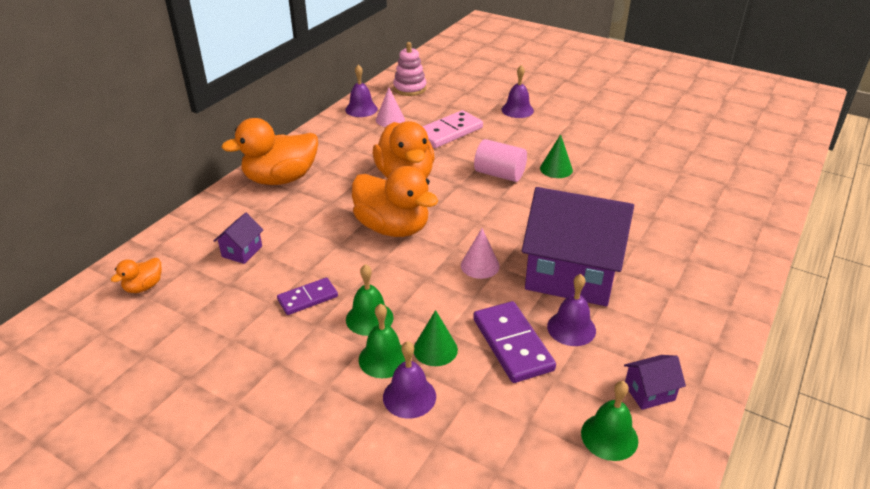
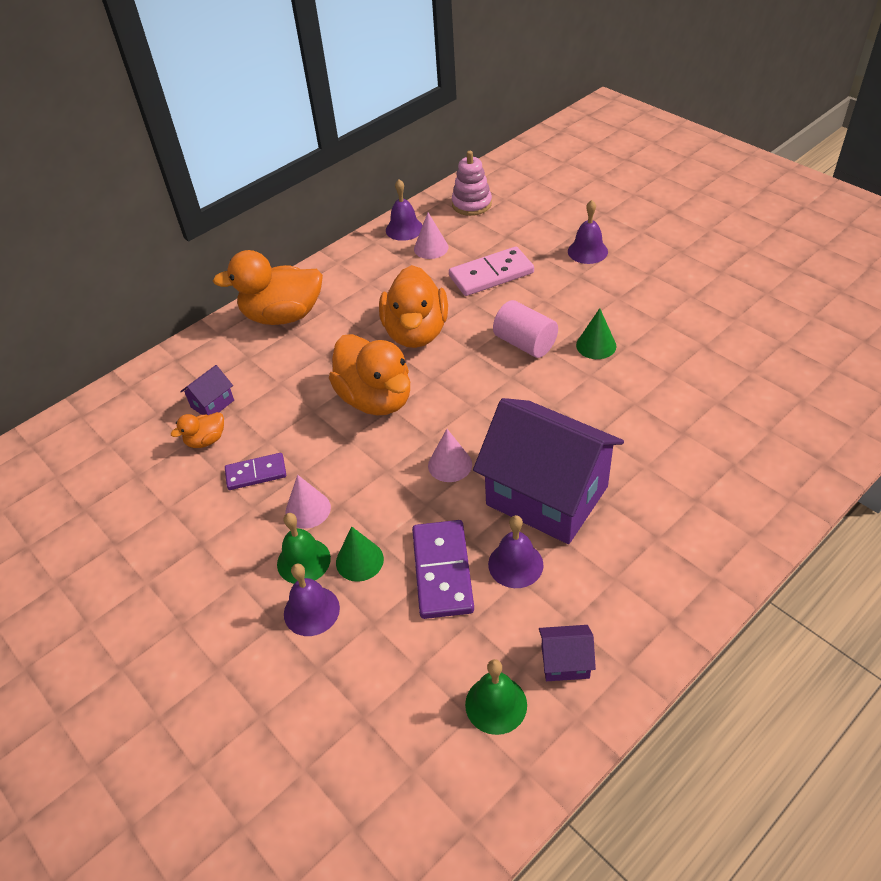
camera: 20 degrees right, 10 degrees up
(144, 287) = (107, 431): orange duck -> orange duck (206, 440)
(369, 318) = (308, 509): green bell -> pink cone

